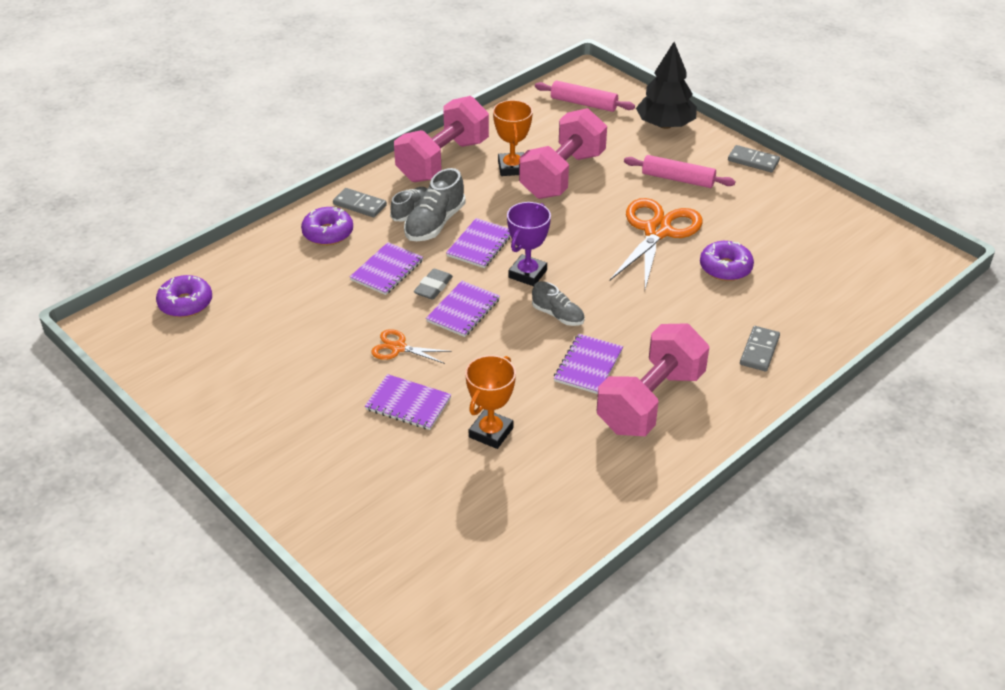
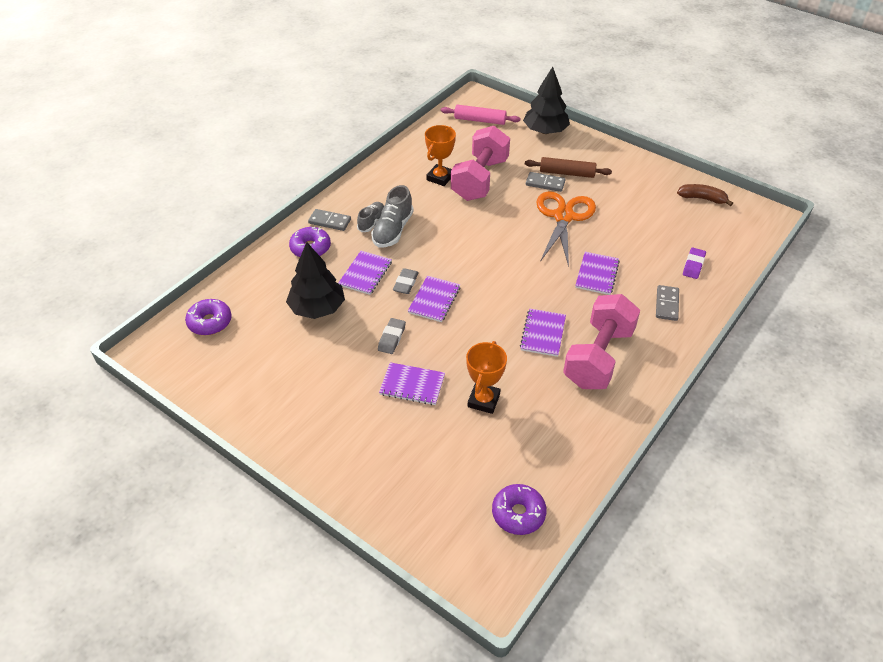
camera: 10 degrees left, 5 degrees up
(317, 303) = (317, 308): none -> black tree
(398, 348) = (391, 338): orange scissors -> grey eraser
(443, 160) = (385, 177): pink dumbbell -> none
(480, 245) = (432, 244): purple notebook -> purple notebook (597, 274)
(512, 168) = (440, 178): orange trophy -> orange trophy turned 45 degrees clockwise
(527, 274) = (475, 263): purple trophy -> none
(558, 315) = (508, 295): grey shoe -> none
(678, 179) = (567, 173): pink rolling pin -> brown rolling pin
(725, 268) = (622, 240): purple donut -> purple donut (518, 513)
(753, 161) = (617, 152): grey domino -> grey domino (545, 183)
(810, 308) = (693, 265): none -> purple eraser
(849, 229) = (702, 198): none -> brown banana

